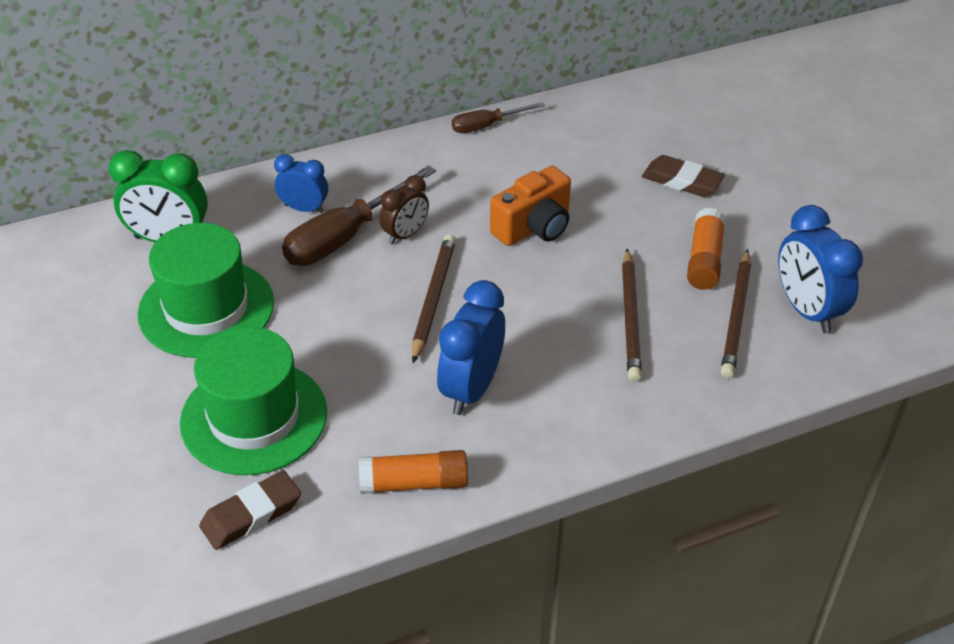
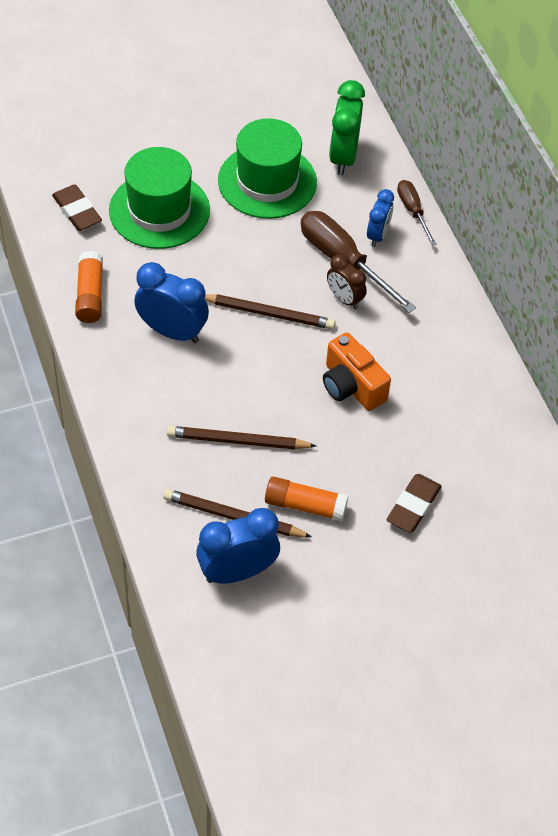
camera: 90 degrees right, 10 degrees up
(487, 125) = (492, 363): brown screwdriver -> brown screwdriver (413, 211)

